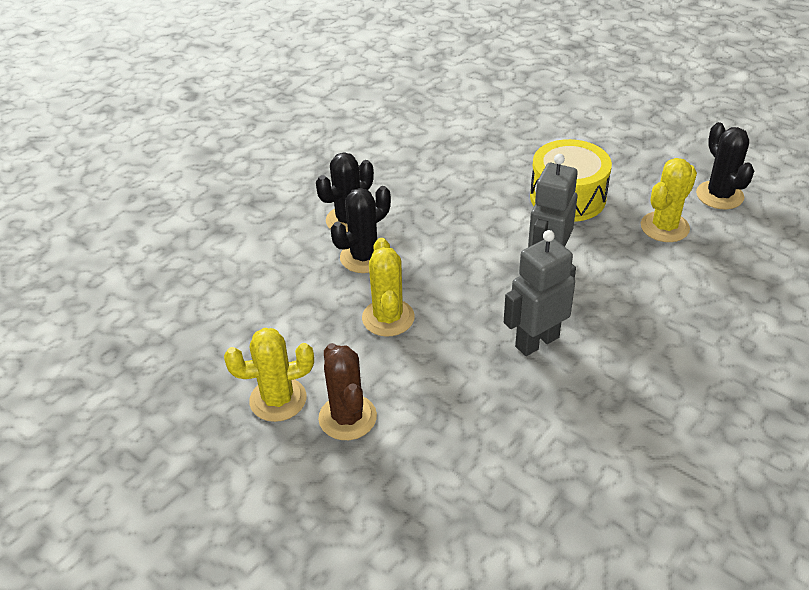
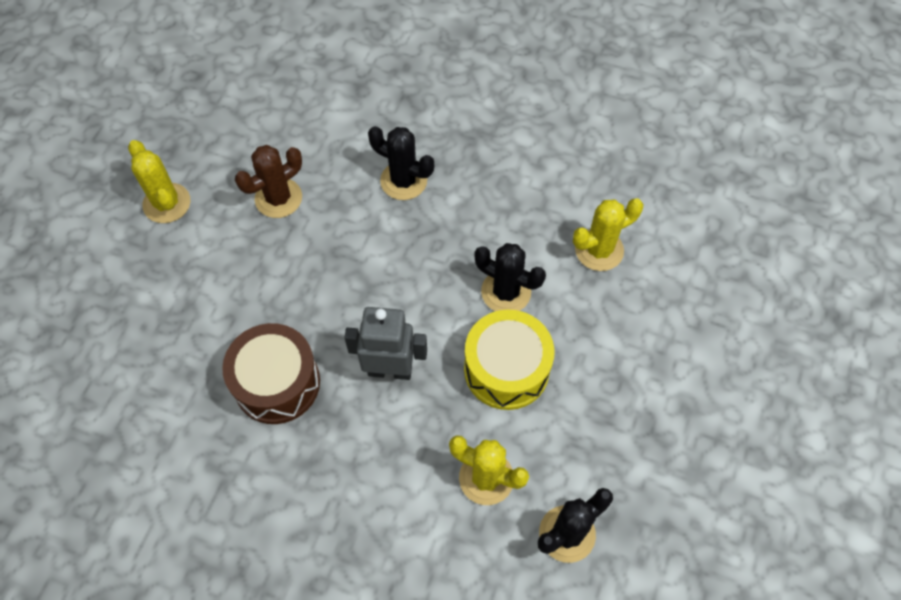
camera: 70 degrees right, 20 degrees up
(347, 417) = (157, 258): brown cactus -> brown cactus (278, 198)
(364, 257) = (354, 210): black cactus -> black cactus (506, 292)
(388, 318) = (278, 253): yellow cactus -> yellow cactus (599, 250)
(536, 341) = (277, 383): grey robot -> brown drum

